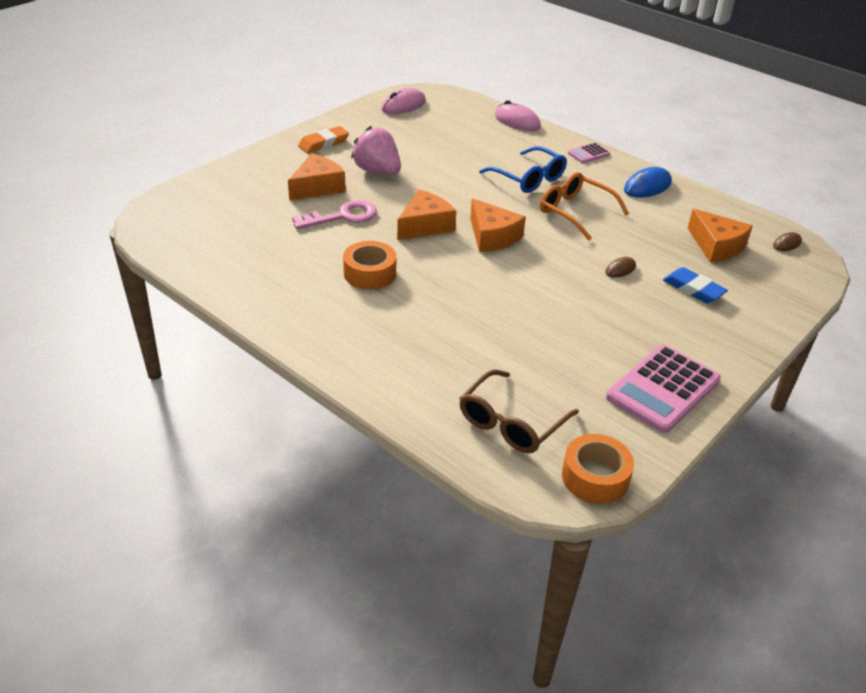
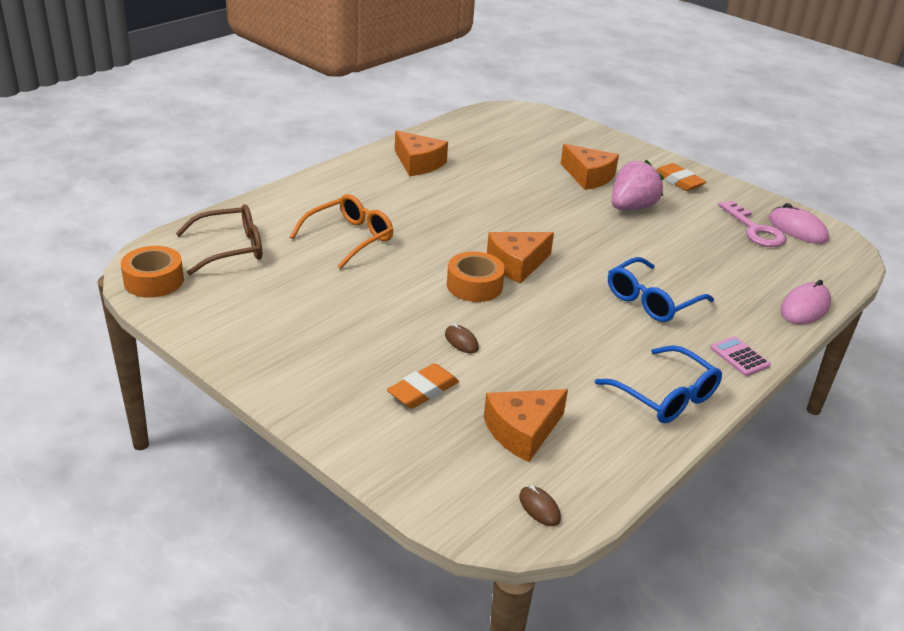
camera: 90 degrees right, 5 degrees down
(342, 216) = (538, 187): pink key -> pink key (755, 230)
(370, 273) = (444, 197): orange tape -> orange tape (474, 285)
(425, 225) = (531, 228): orange cheese -> orange cheese (418, 163)
(511, 423) = (230, 248): brown glasses -> brown glasses turned 120 degrees clockwise
(575, 212) = (581, 325): orange glasses -> orange glasses (349, 238)
(647, 186) = (665, 396): blue mouse -> blue glasses
(663, 389) = (252, 336): pink calculator -> none
(693, 289) = (423, 391): blue eraser -> orange eraser

